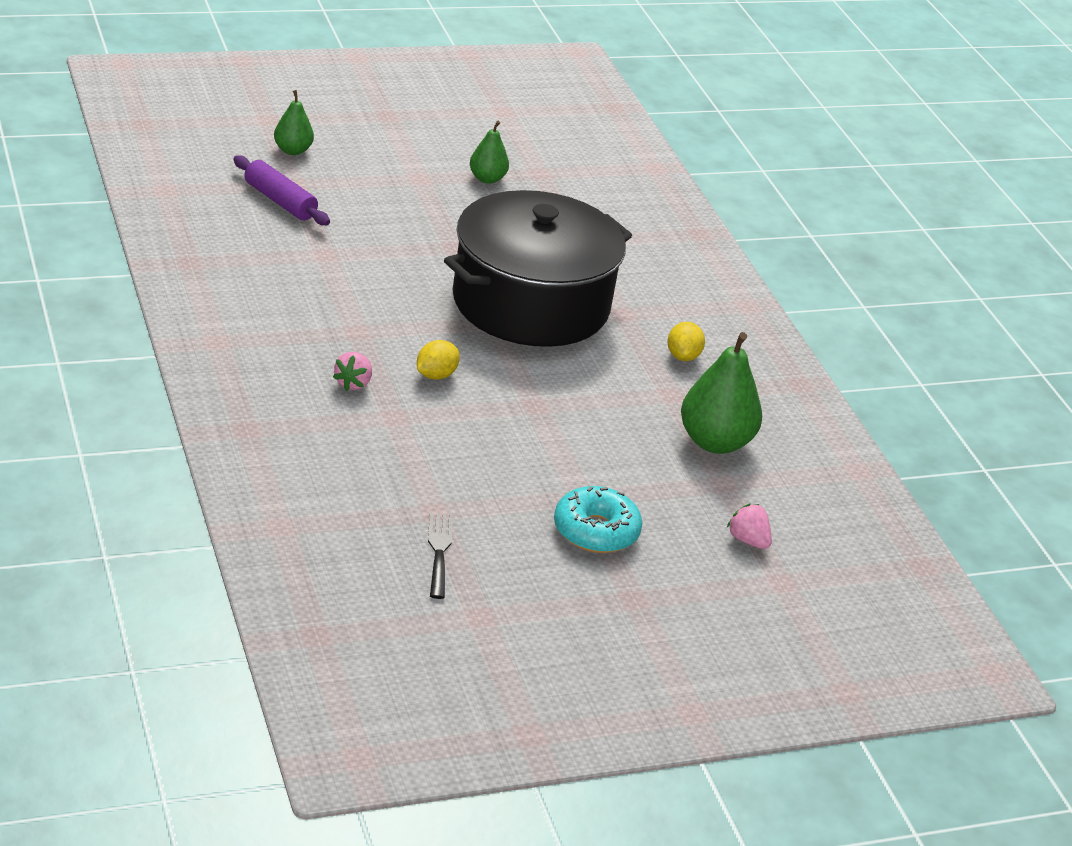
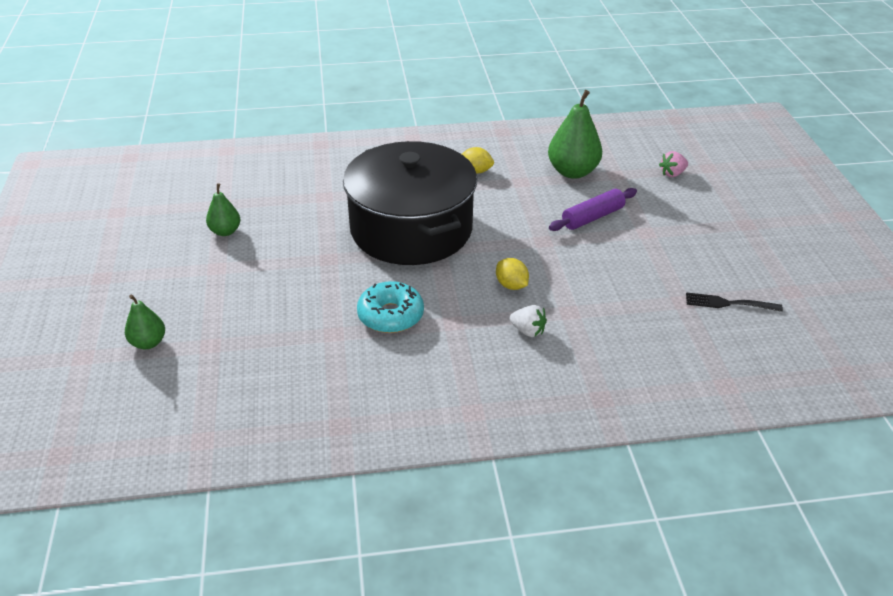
camera: 75 degrees left, 5 degrees up
(280, 201) = (239, 357): purple rolling pin -> purple rolling pin (592, 217)
(353, 383) = (528, 331): pink strawberry -> white strawberry
(595, 531) = (682, 231): turquoise donut -> turquoise donut (390, 315)

